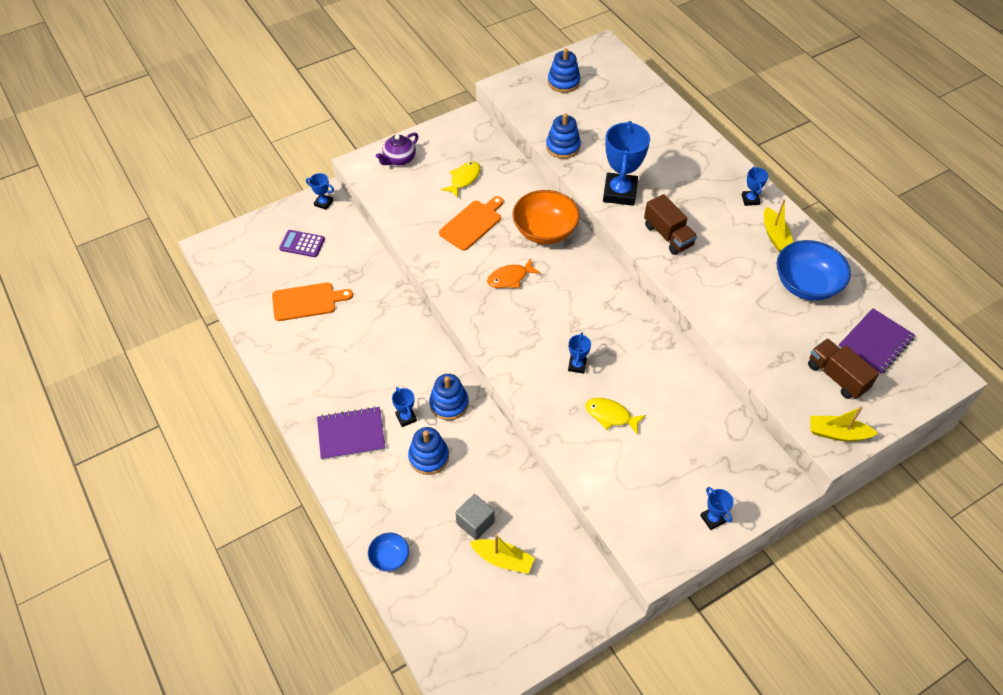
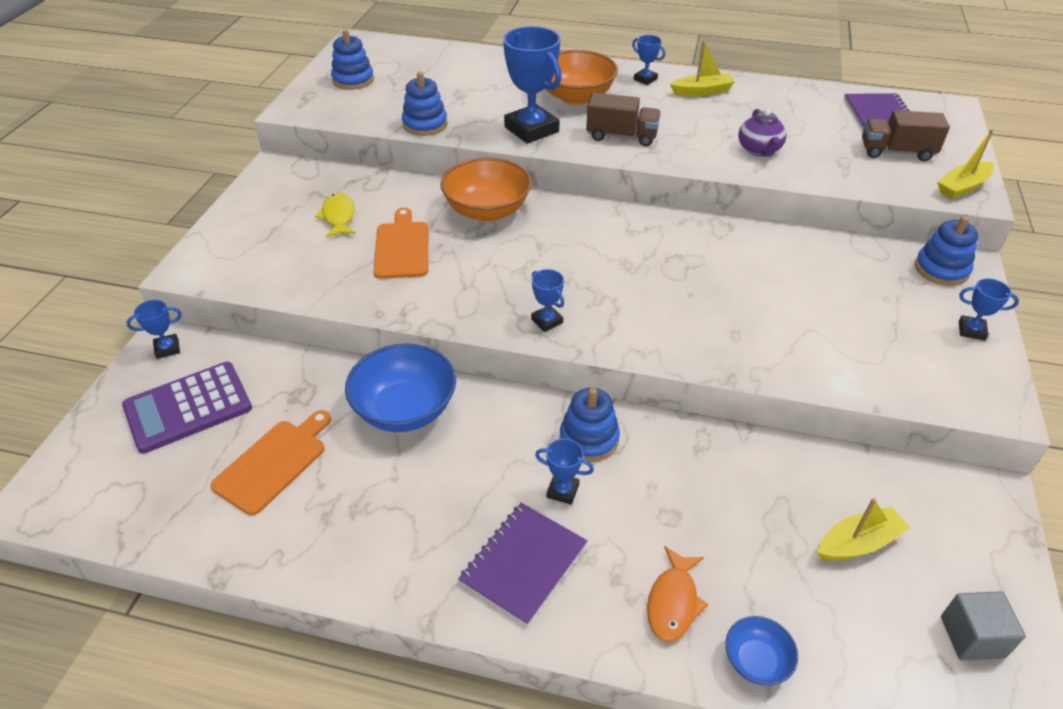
camera: 45 degrees left, 10 degrees down
(302, 244) = (188, 407): purple calculator -> purple calculator, size x1.68
(399, 159) = (234, 240): purple teapot -> purple teapot (759, 150)
(428, 457) = (642, 509): blue stacking toy -> blue stacking toy (941, 269)
(475, 522) = (781, 532): grey cube -> grey cube (972, 637)
(510, 278) = (509, 268): orange fish -> orange fish (673, 602)
(577, 365) = (681, 296): blue trophy -> blue trophy (547, 321)
(610, 415) = (772, 315): yellow fish -> none
(682, 184) = (576, 96): none -> orange bowl
(775, 236) = (702, 91): yellow boat -> yellow boat turned 45 degrees counterclockwise
(806, 284) = (775, 108): blue bowl -> blue bowl (405, 409)

